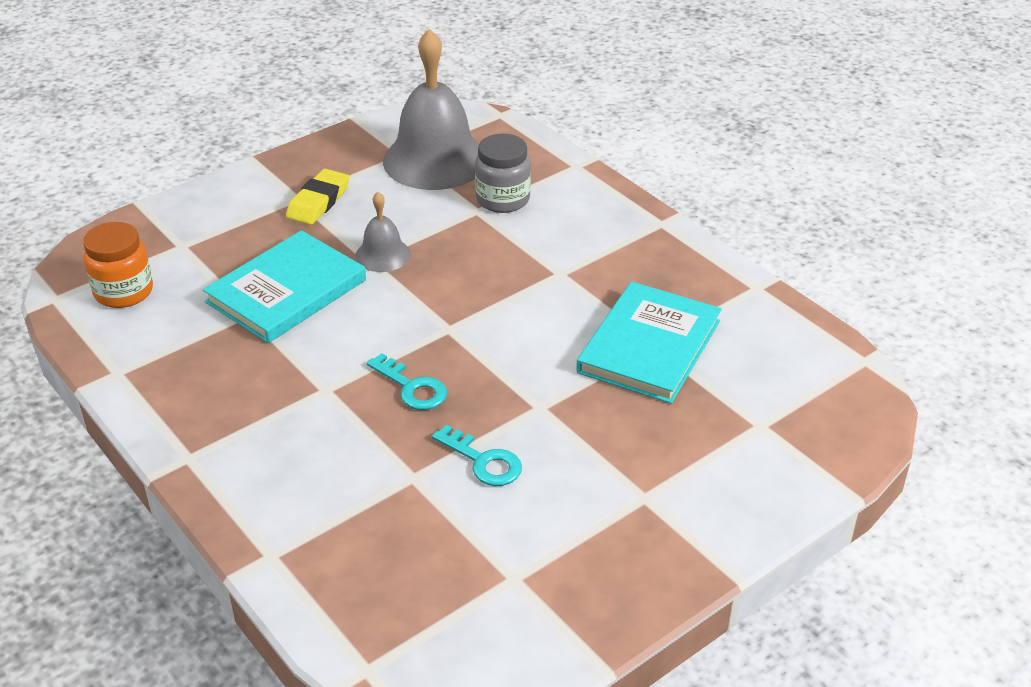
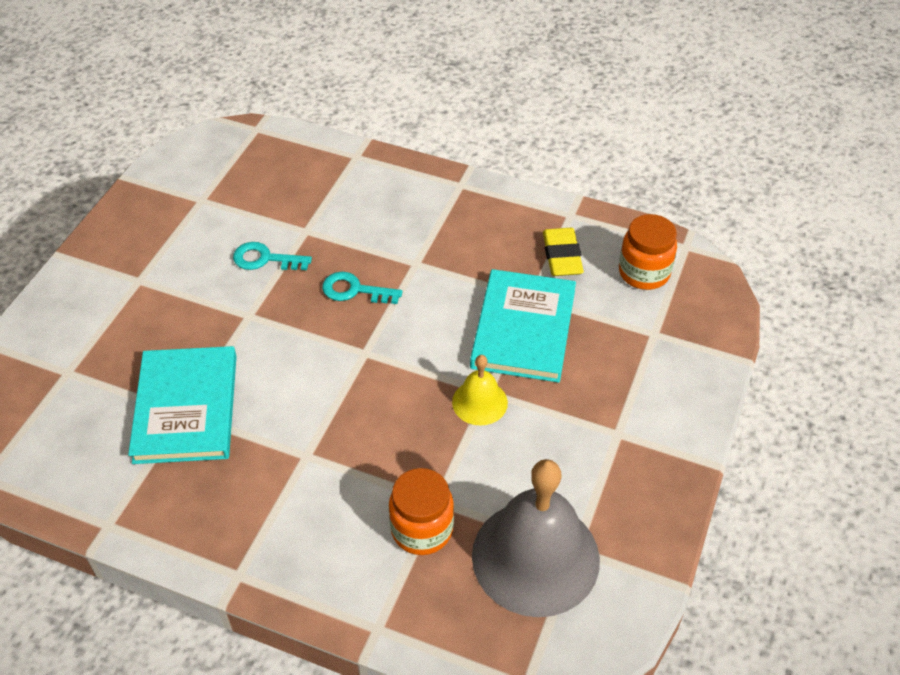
camera: 150 degrees right, 10 degrees up
(318, 202) = (594, 438): yellow eraser -> yellow eraser (562, 256)
(383, 255) = (479, 402): grey bell -> yellow bell
(503, 199) = (422, 529): grey jar -> orange jar

